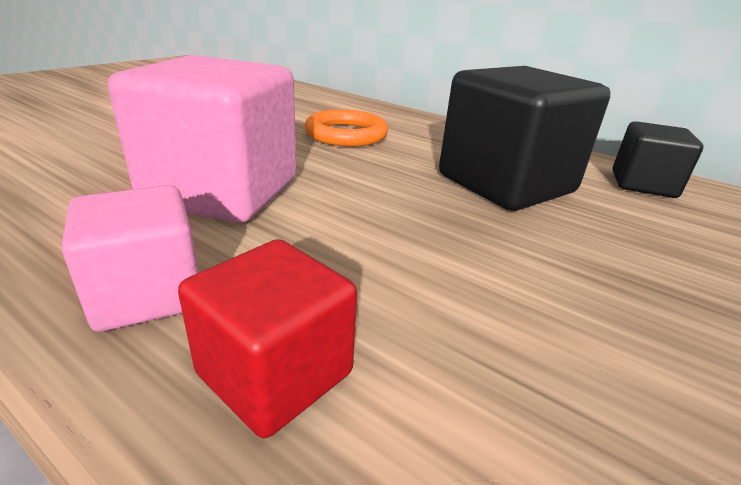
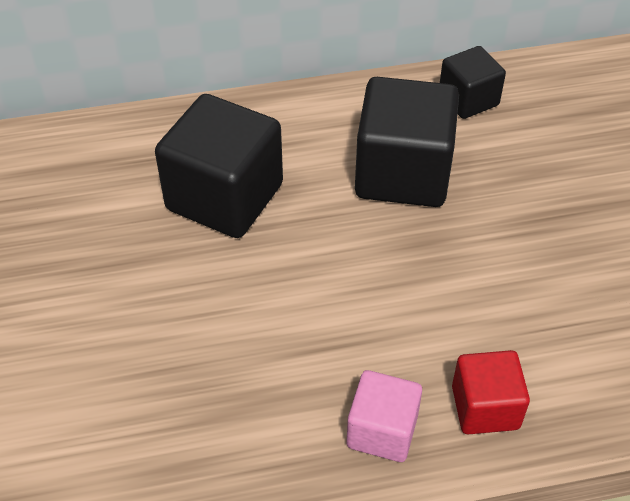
camera: 45 degrees left, 20 degrees up
(222, 192) = (275, 341): pink cube -> none
(346, 134) = (224, 197): orange ring -> black cube

